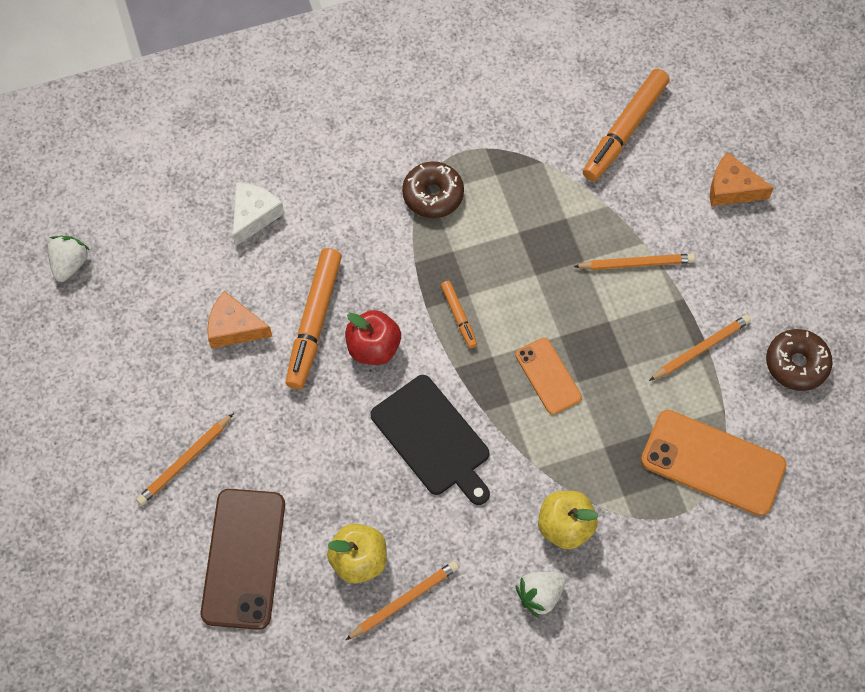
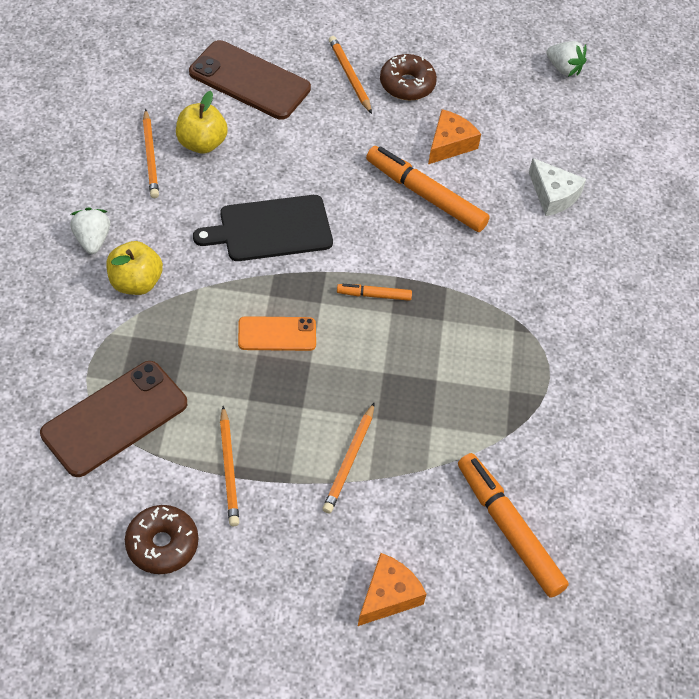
camera: 110 degrees right, 10 degrees down
(373, 347) = (378, 224): red apple -> none
(433, 195) = (511, 330): brown donut -> brown donut (407, 84)
(713, 463) = (115, 419): orange phone -> brown phone

